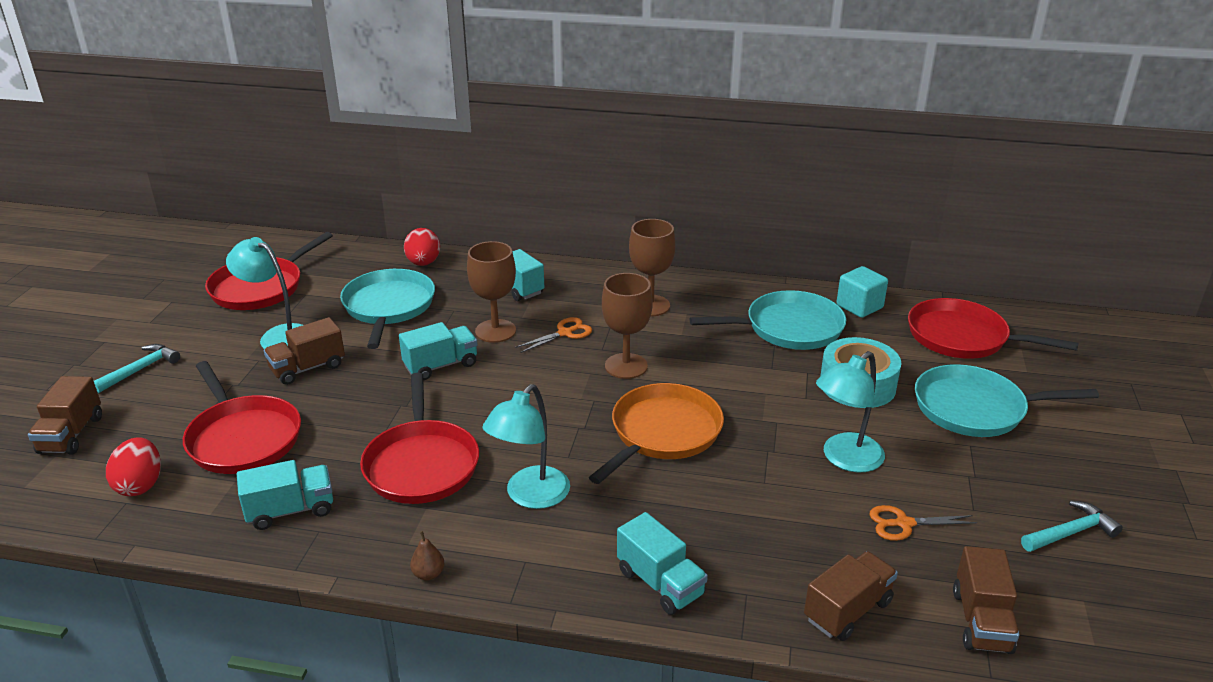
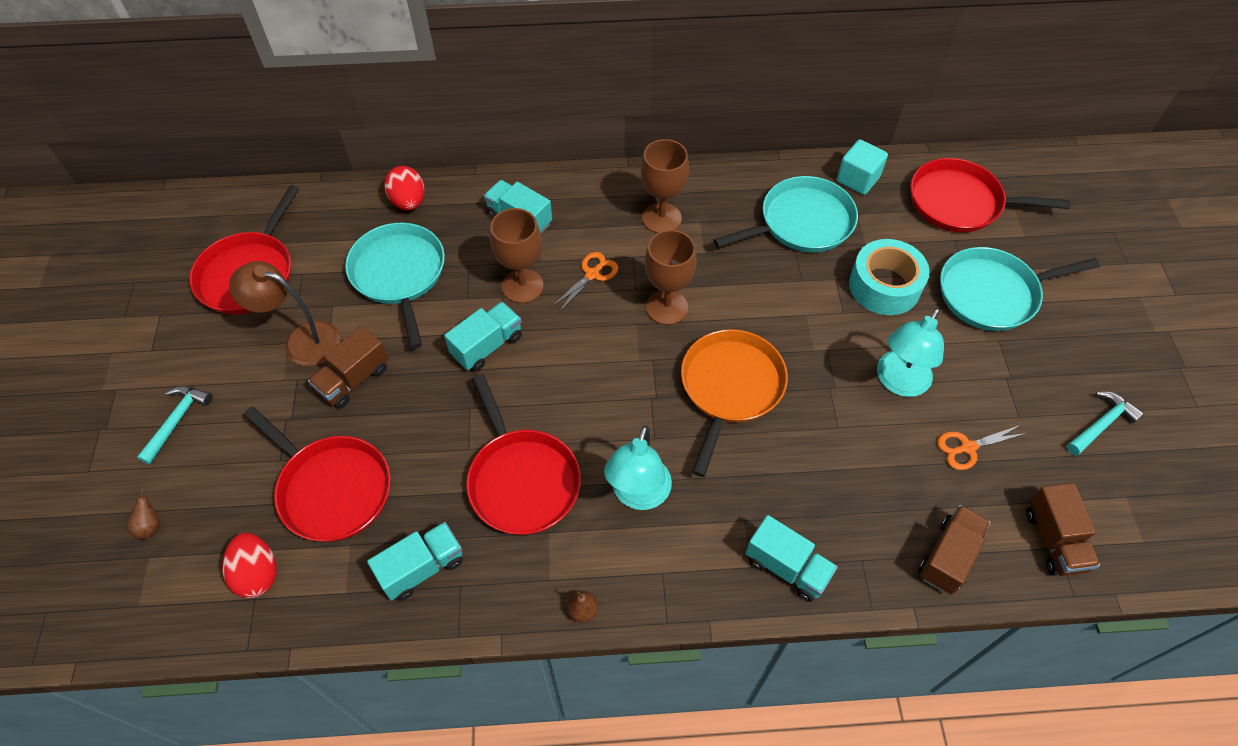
camera: 15 degrees left, 25 degrees up
(71, 434) = (150, 526): brown truck -> brown pear
(278, 336) = (301, 340): turquoise lamp -> brown lamp

